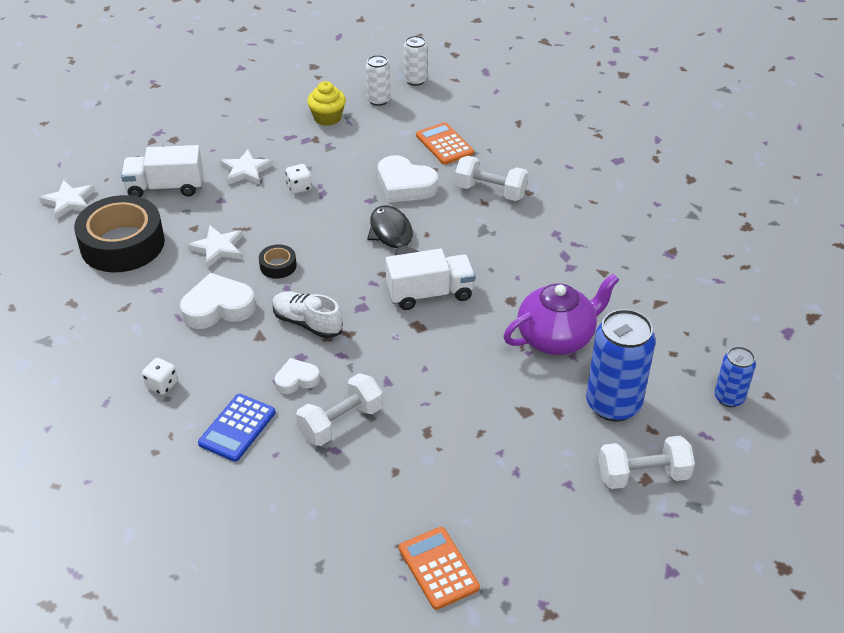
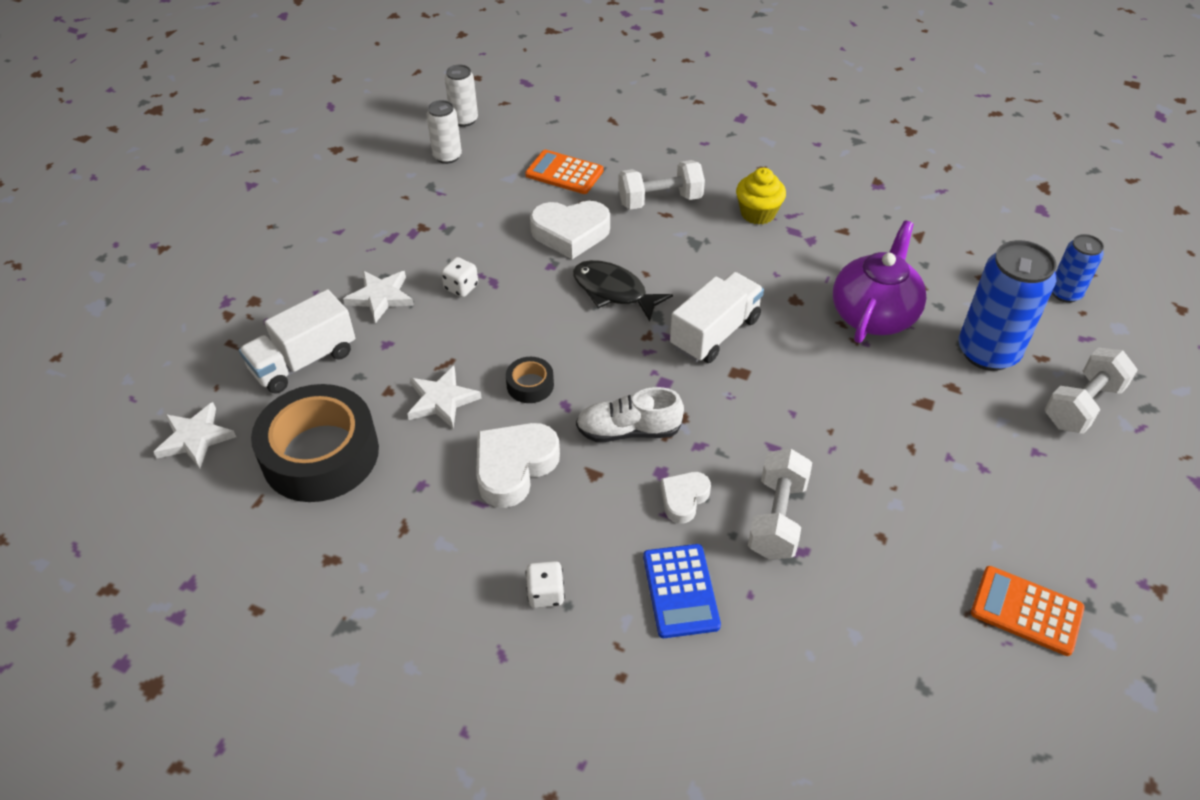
camera: 35 degrees left, 5 degrees up
(327, 118) = (411, 198): yellow cupcake -> yellow cupcake (758, 213)

